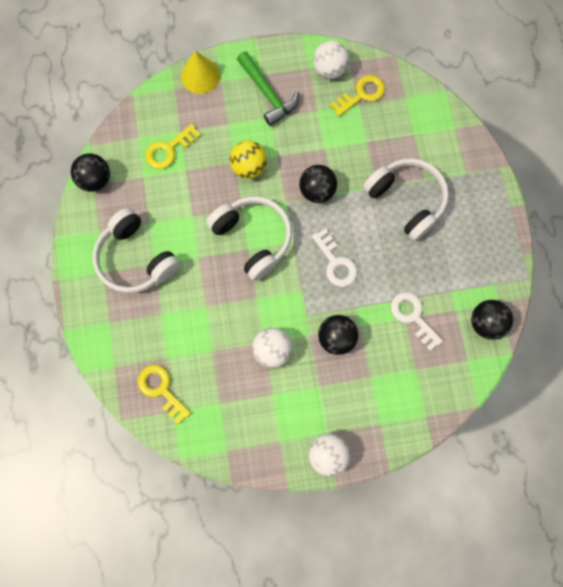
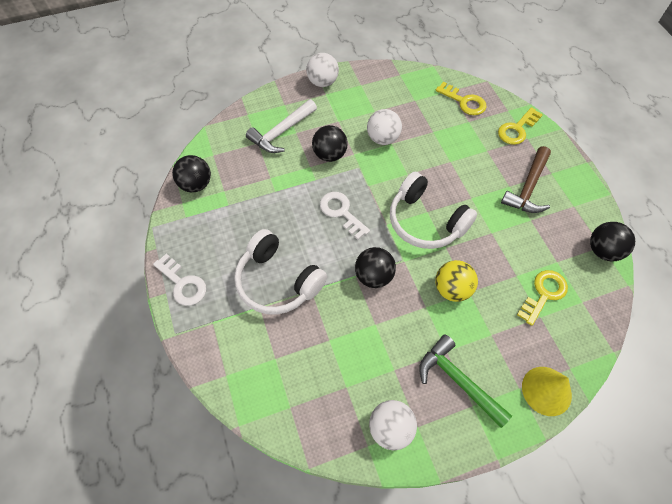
camera: 170 degrees right, 15 degrees down
(136, 259) = (528, 188): white headphones -> brown hammer
(361, 94) = (344, 400): yellow key -> yellow key (517, 129)
(387, 380) = (281, 132): none -> white hammer
(413, 316) = (263, 180): white key -> white key (183, 283)

